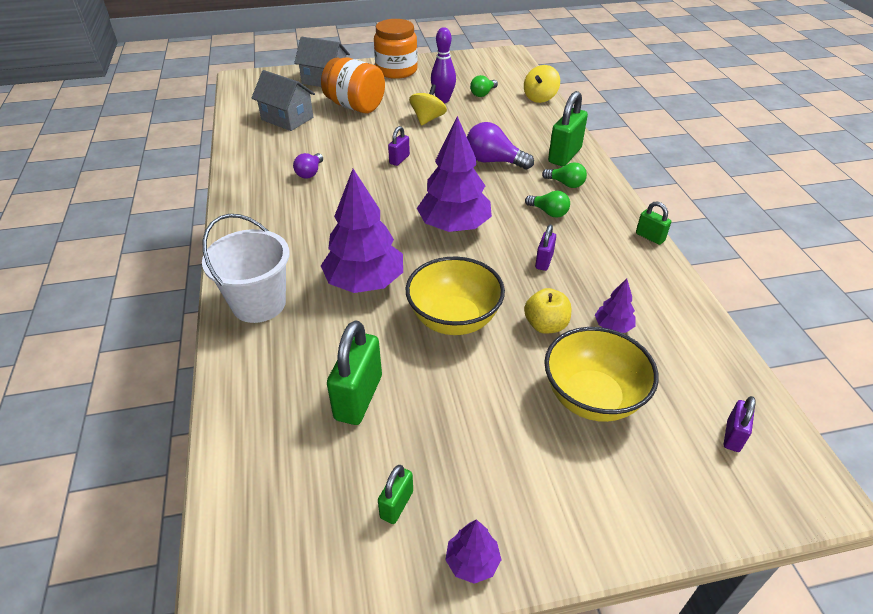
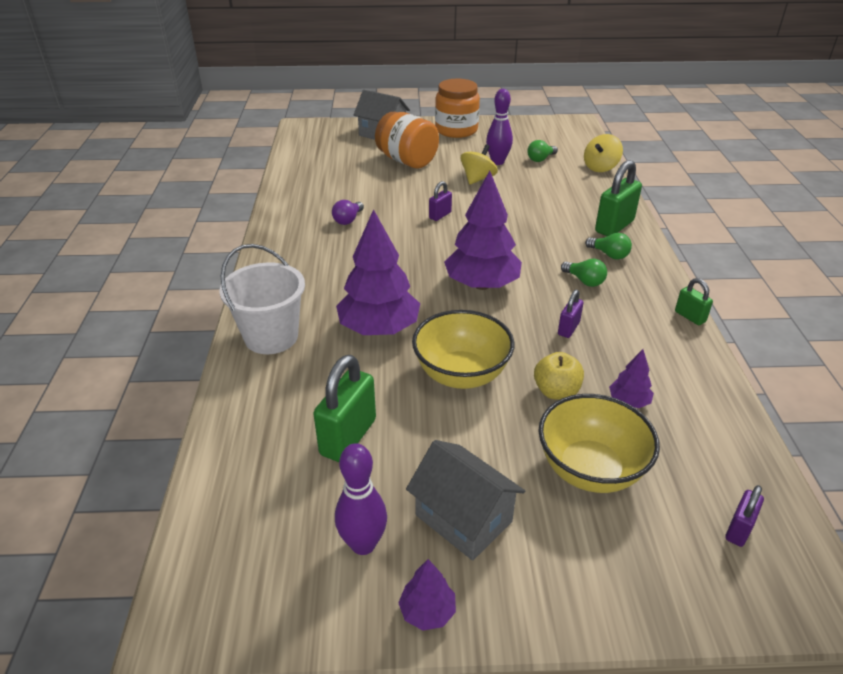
camera: 10 degrees right, 5 degrees down
(287, 118) = (337, 167): grey house -> grey house (463, 518)
(396, 504) = (363, 544): green padlock -> purple bowling pin
(493, 161) = (537, 225): purple light bulb -> none

